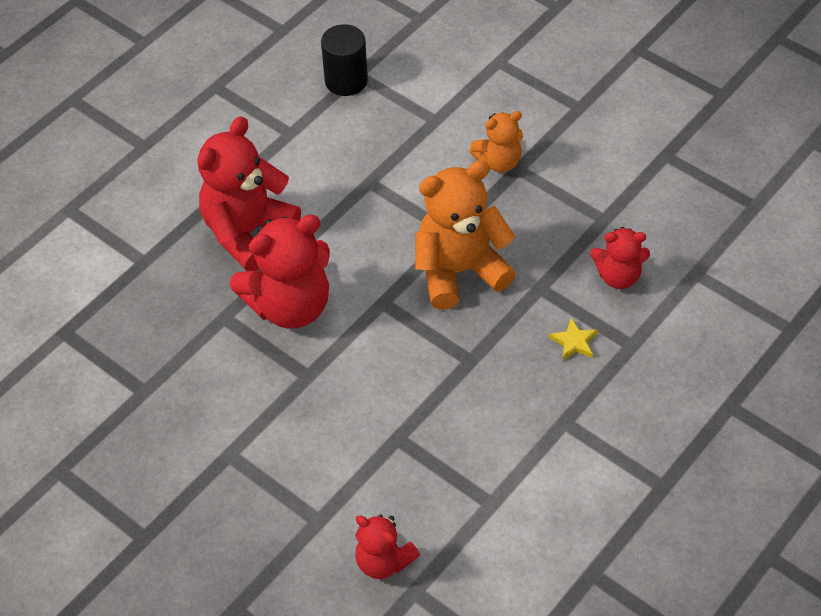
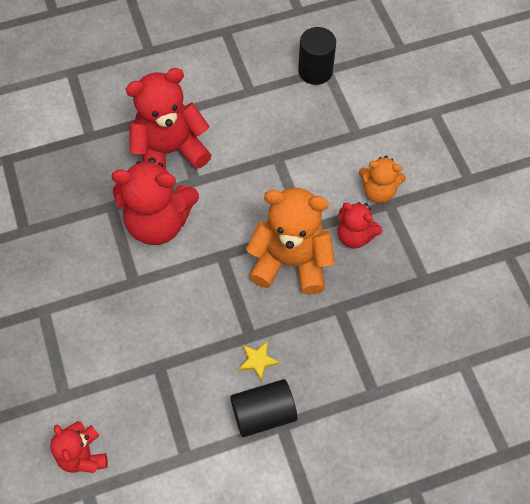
camera: 30 degrees right, 10 degrees up
(538, 421) = (263, 413): none -> black cylinder
(574, 342) = (333, 366): yellow star -> yellow star (258, 361)
(618, 276) = (402, 332): red teddy bear -> red teddy bear (355, 236)

